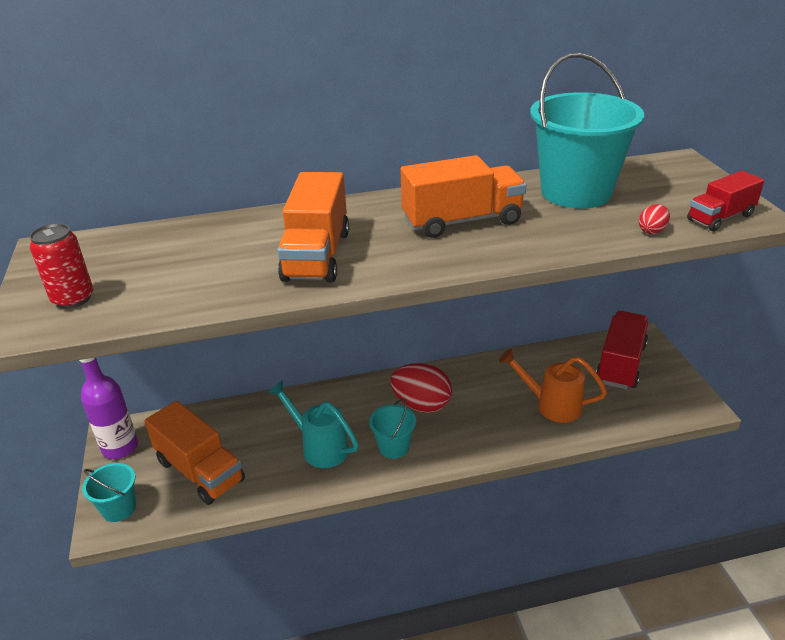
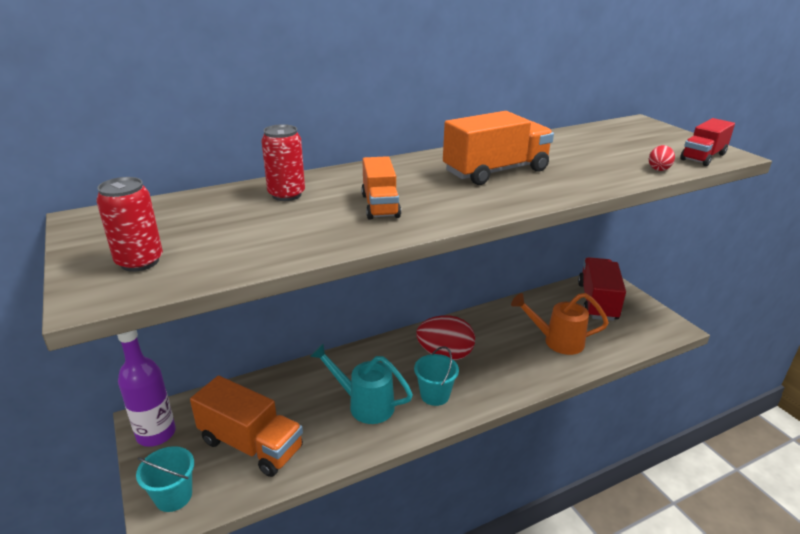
camera: 15 degrees left, 5 degrees down
(234, 234) = (286, 195): none -> red can
(317, 255) = (380, 206): orange truck -> orange truck, size x0.62
(576, 192) = (576, 146): turquoise bucket -> none

